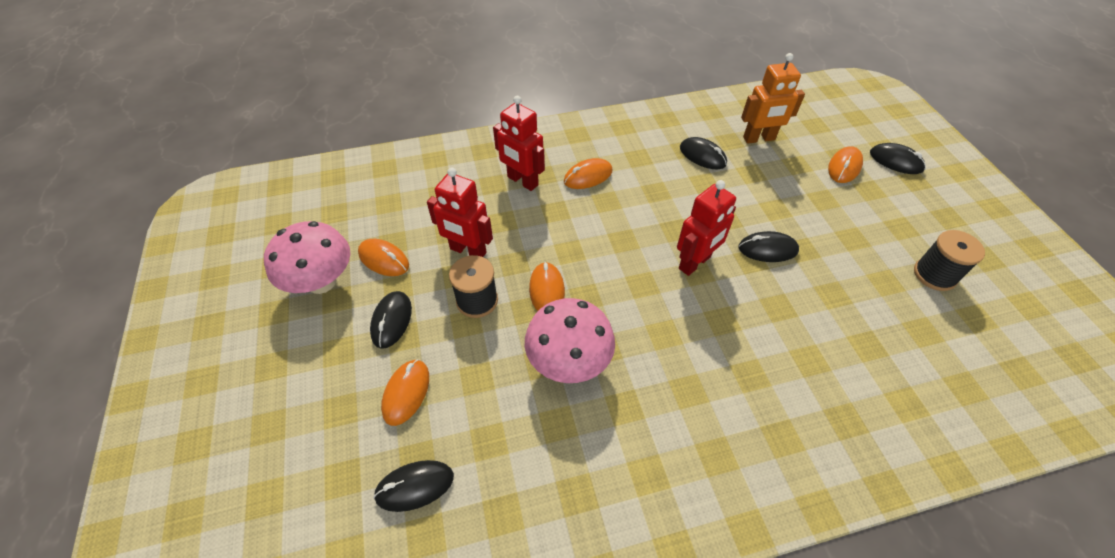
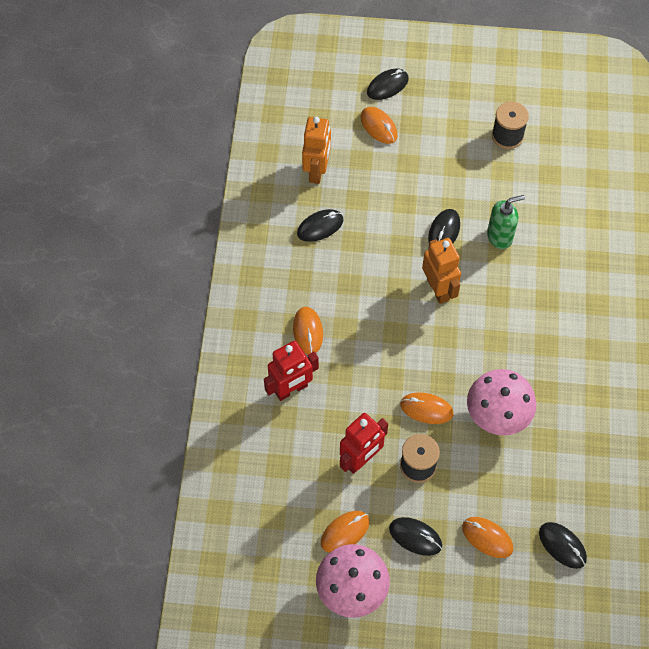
camera: 70 degrees left, 10 degrees up
(415, 486) = (562, 545): black mouse -> black mouse turned 45 degrees counterclockwise
(695, 263) = (438, 289): red robot -> orange robot
(799, 302) = (500, 236): none -> green soap dispenser

